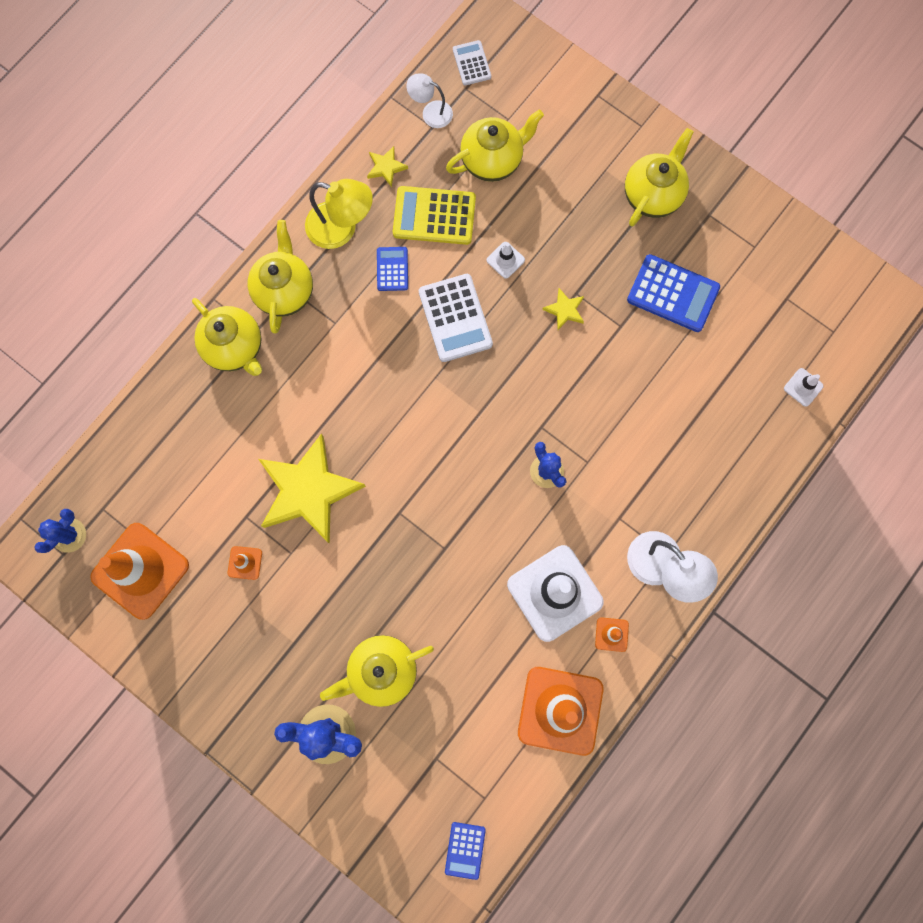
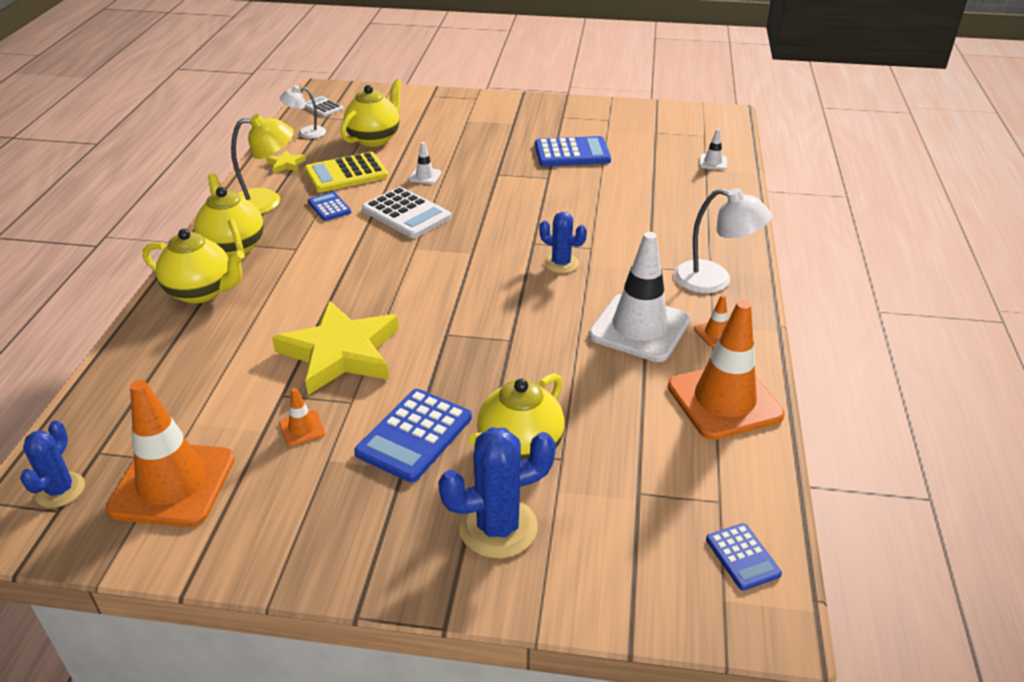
camera: 30 degrees left, 40 degrees down
(317, 615) = (414, 435): none -> blue calculator
(564, 310) = (495, 183): yellow star -> none
(652, 195) = (512, 120): yellow teapot -> none

